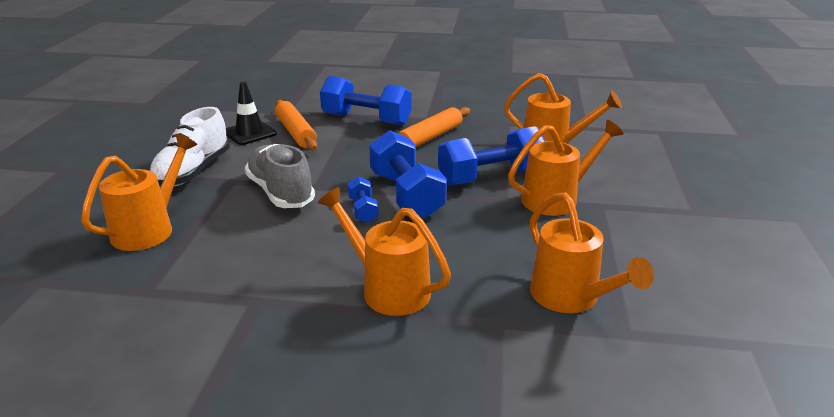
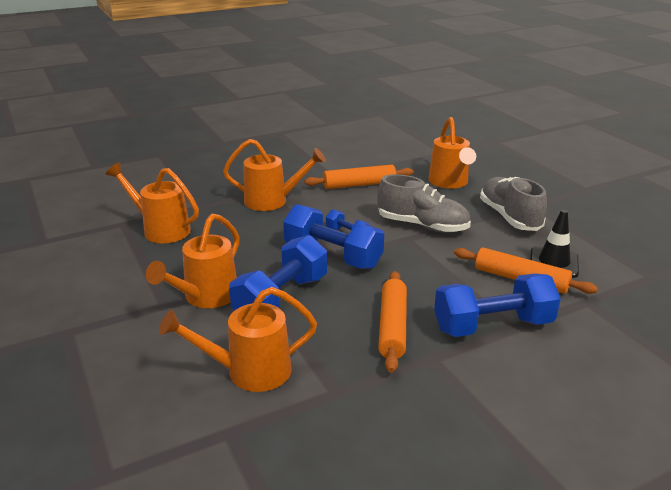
camera: 145 degrees right, 0 degrees up
(193, 172) = (509, 217): white shoe -> grey shoe
(246, 270) = (359, 185): none -> orange rolling pin

